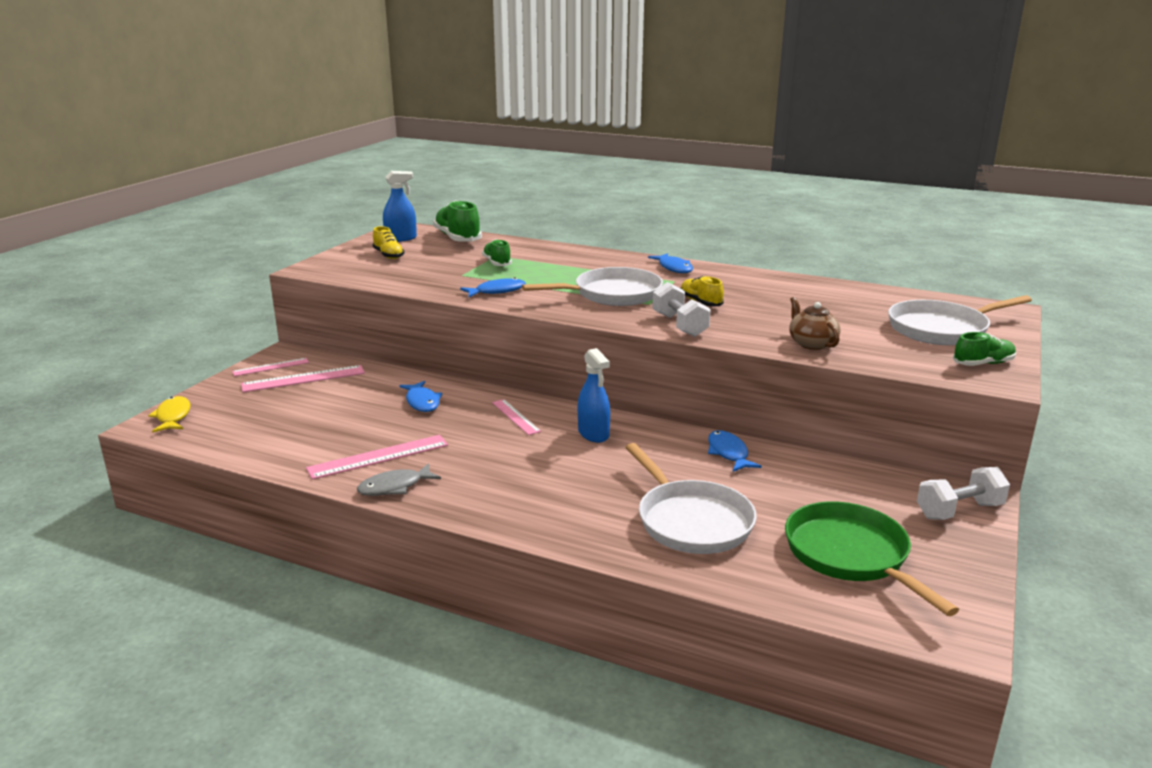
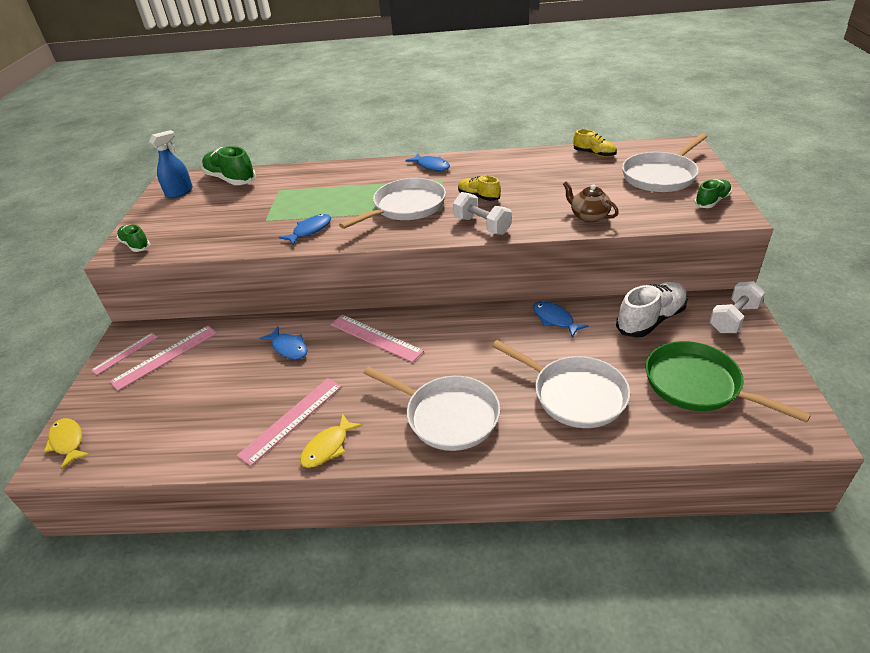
camera: 20 degrees left, 15 degrees up
(388, 255) = (183, 215): yellow shoe -> yellow shoe (594, 154)
(394, 487) = (328, 447): grey fish -> yellow fish
(497, 263) = (286, 198): green shoe -> green shoe (136, 245)
(515, 417) = (375, 338): pink ruler -> pink ruler, size x1.58
(535, 498) = (447, 416): none -> white pan
(593, 434) = (447, 334): blue spray bottle -> none
(847, 484) = (650, 320): none -> white shoe

